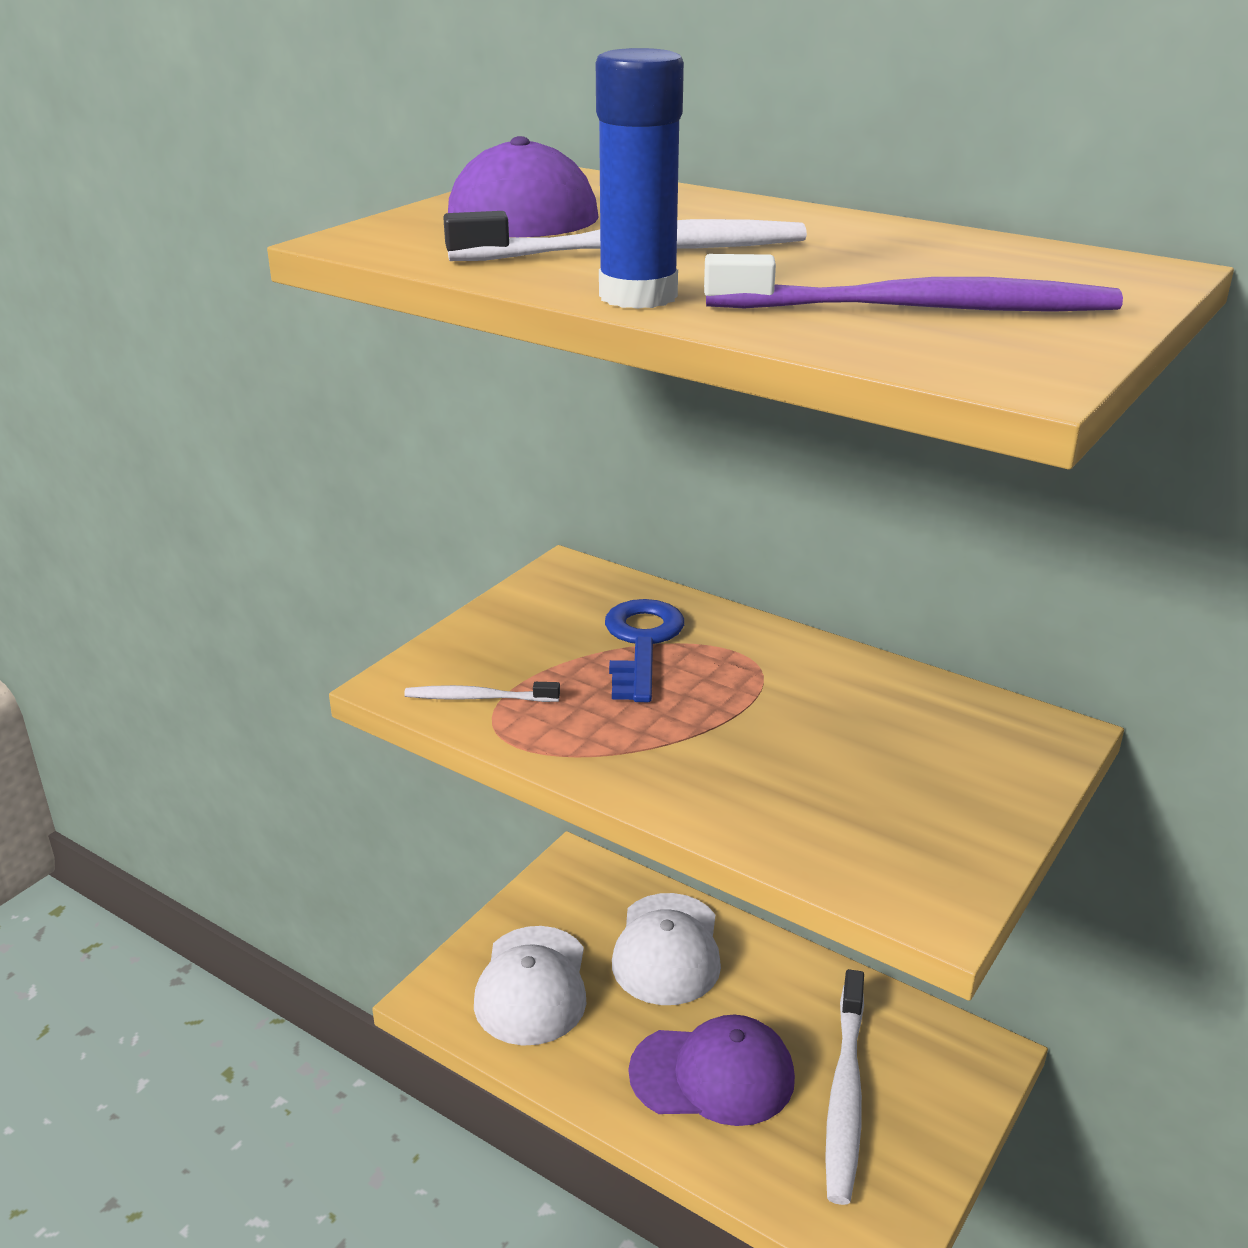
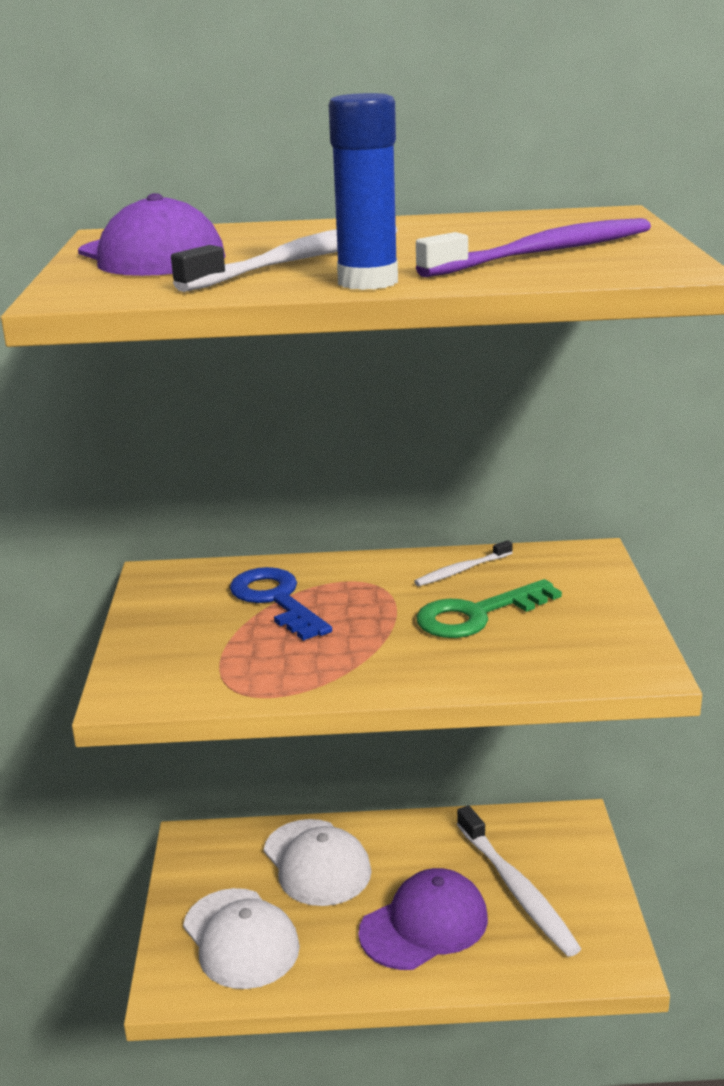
camera: 35 degrees left, 5 degrees down
(478, 698) = (202, 679): white toothbrush -> white toothbrush (462, 570)
(824, 750) = (476, 615): none -> green key

